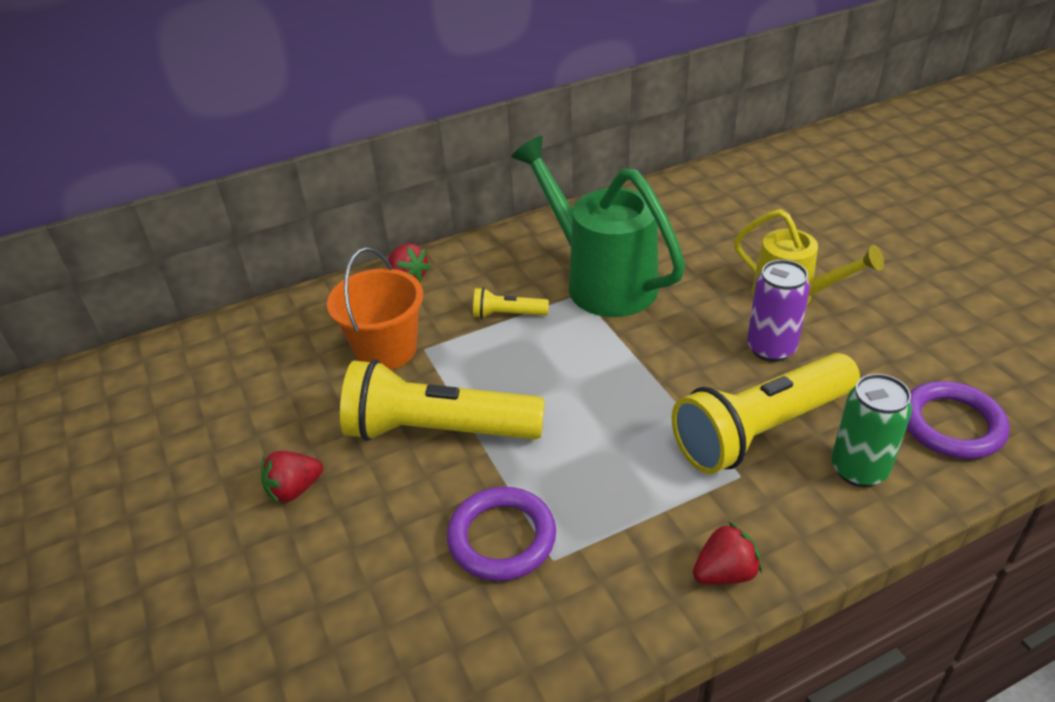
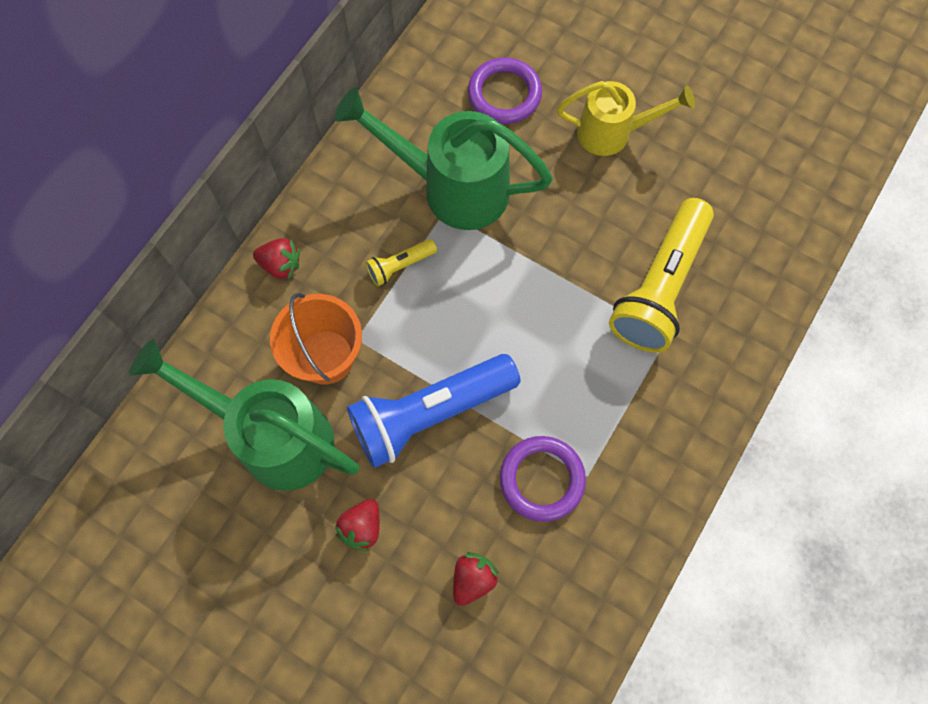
camera: 35 degrees left, 30 degrees up
(289, 385) = (273, 437): none -> green watering can
(438, 430) = (430, 413): yellow flashlight -> blue flashlight
(725, 573) = (699, 423): red strawberry -> red strawberry (473, 579)
(771, 348) = (626, 200): purple can -> none
(859, 469) = (739, 289): green can -> none
(952, 425) = (779, 215): purple ring -> purple ring (504, 94)

